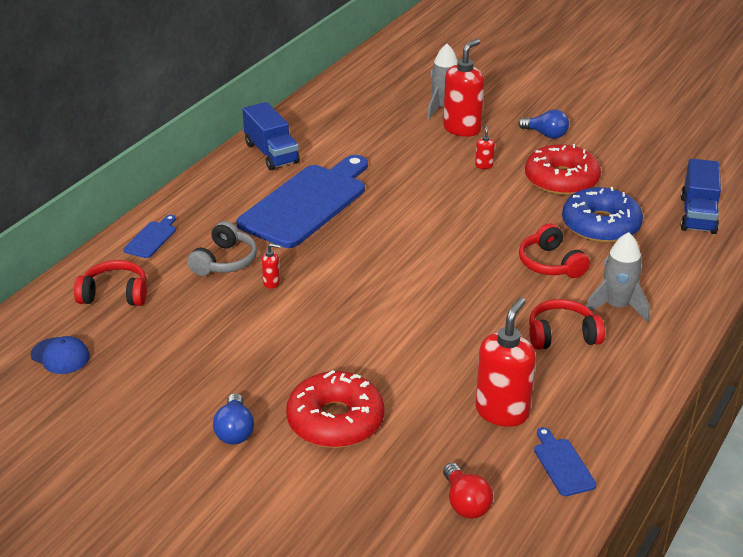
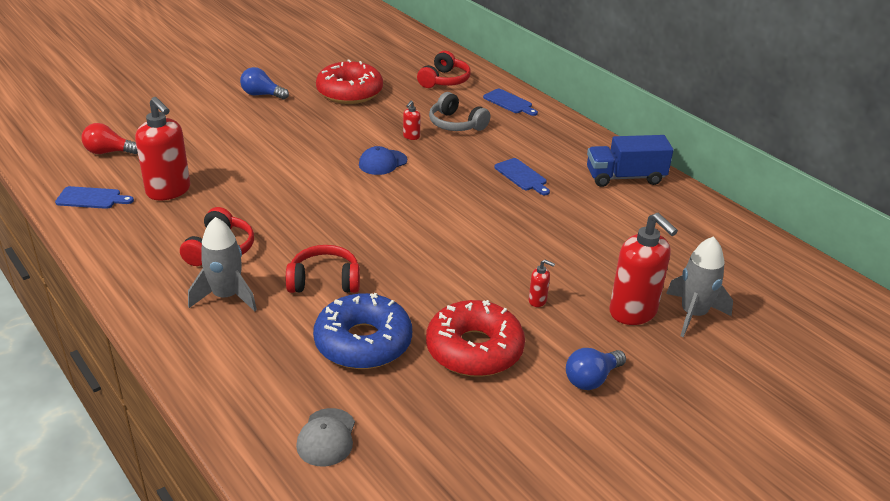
camera: 110 degrees right, 0 degrees up
(60, 356) = (390, 57): blue cap -> blue cap (382, 162)
(306, 203) = (522, 176): blue cutting board -> blue cutting board, size x0.41
(335, 421) = (233, 127): red donut -> red donut (349, 92)
(698, 215) = (326, 437): blue truck -> grey cap

